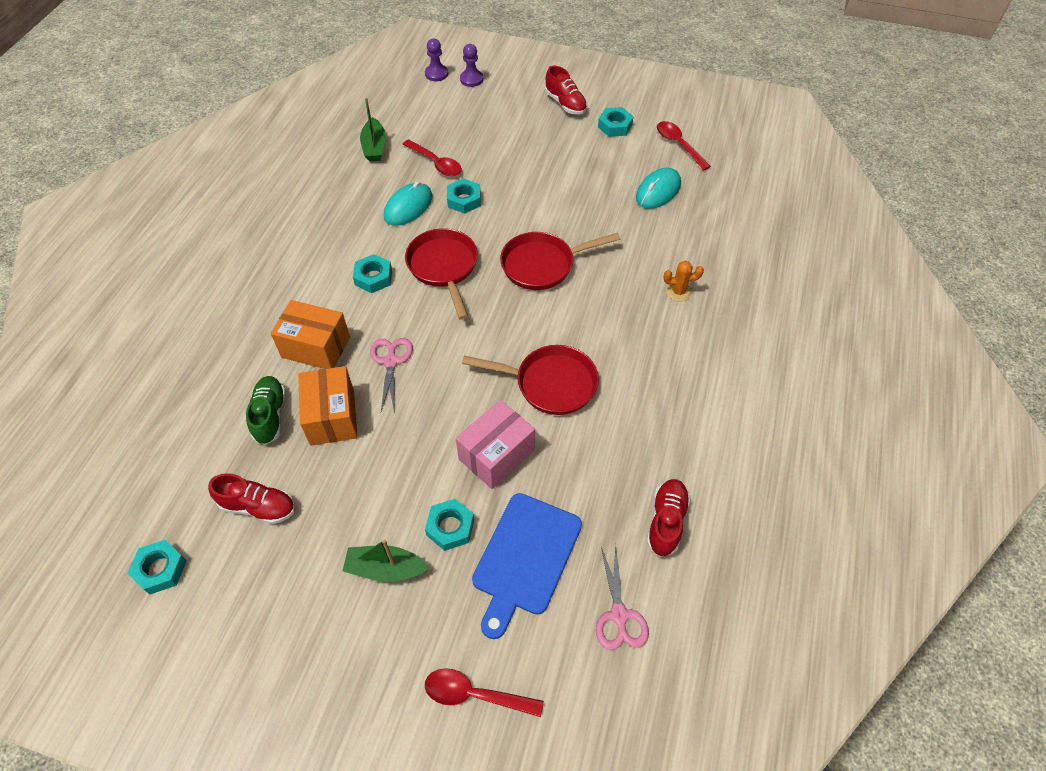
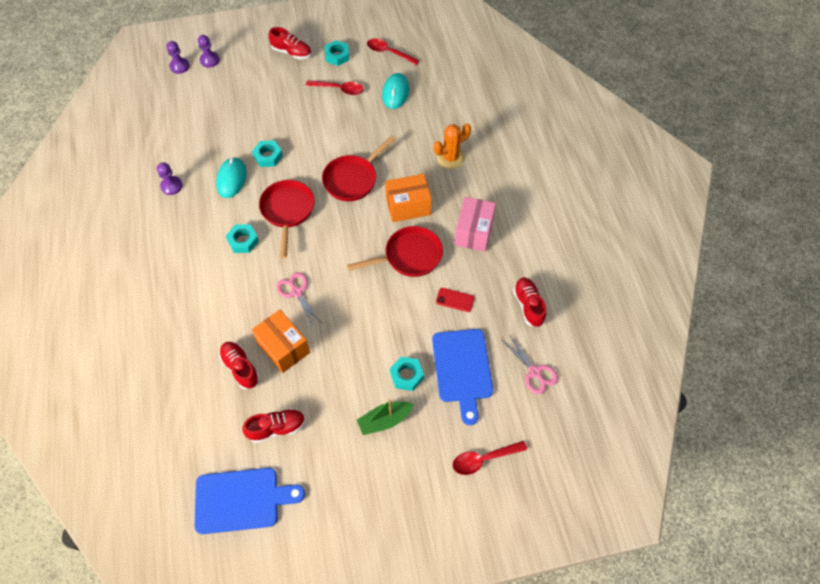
camera: 30 degrees left, 5 degrees up
(160, 569) = (241, 500): turquoise nut -> blue cutting board
(270, 415) = (240, 368): green shoe -> red shoe
(316, 347) = (238, 308): orange box -> orange box (408, 206)
(342, 188) = (171, 186): none -> purple pawn
(374, 147) = (173, 144): green boat -> none
(436, 163) = (229, 137): red spoon -> red spoon (339, 89)
(444, 267) = (287, 211): red pan -> red pan turned 45 degrees clockwise
(496, 454) = (405, 317): pink box -> pink box (473, 232)
(573, 465) = (455, 300): none -> red phone
(678, 292) = (450, 158): orange cactus -> orange cactus, size x1.53

